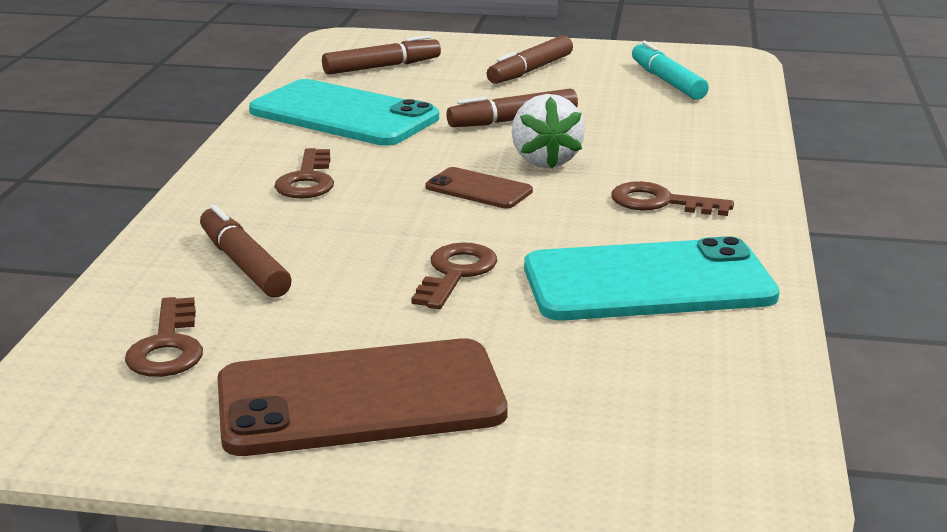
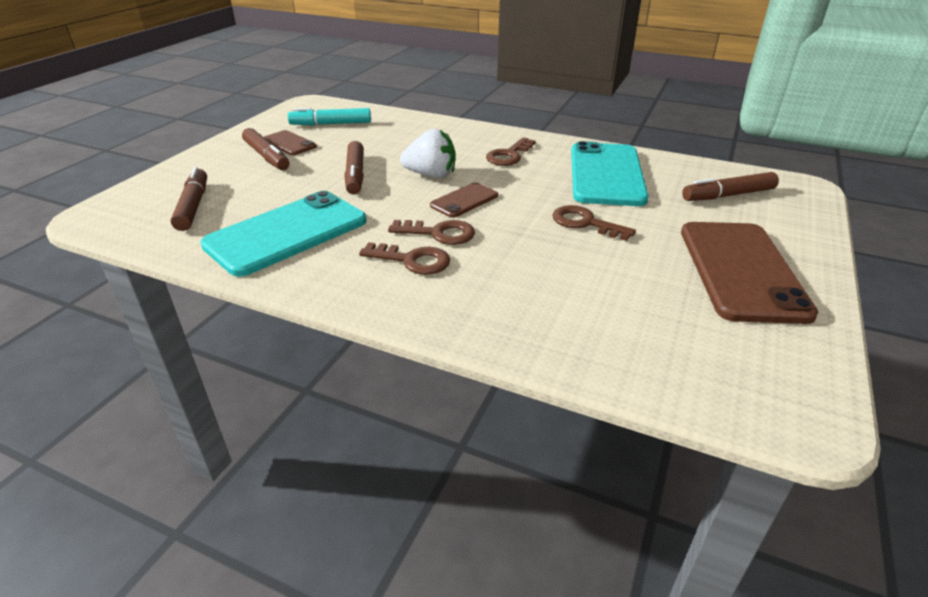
camera: 75 degrees left, 10 degrees up
(168, 347) = (681, 340): brown key -> brown key (439, 233)
(244, 264) = (554, 299): brown marker -> brown marker (728, 195)
(580, 73) = (289, 143): none -> brown phone

